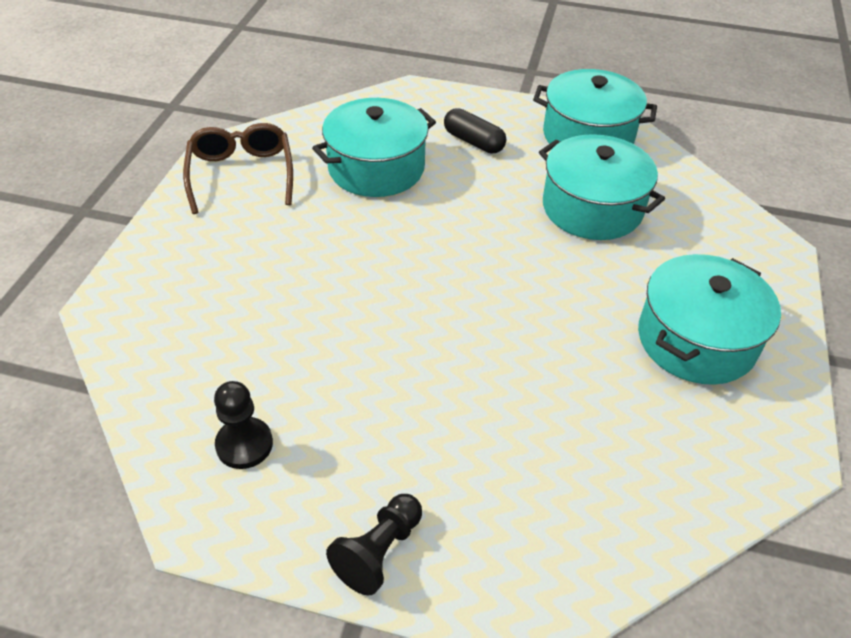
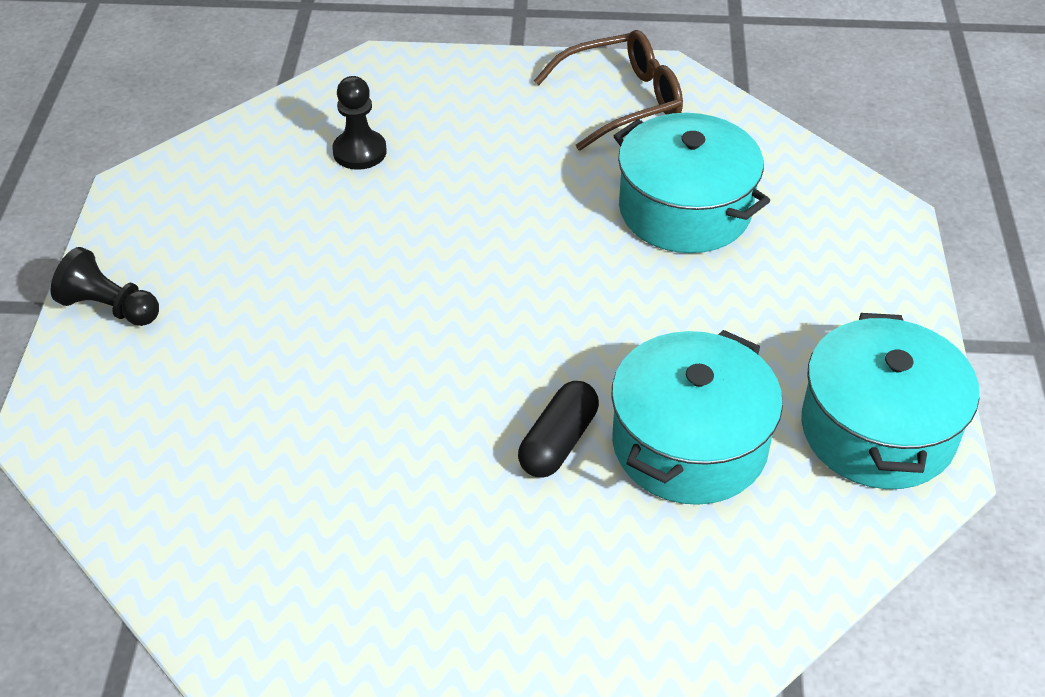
camera: 80 degrees right, 0 degrees up
(244, 444) = (223, 195): black pawn -> black pawn (359, 152)
(473, 142) = (792, 296): black capsule -> black capsule (558, 442)
(696, 340) = (442, 572): turquoise pot -> none

